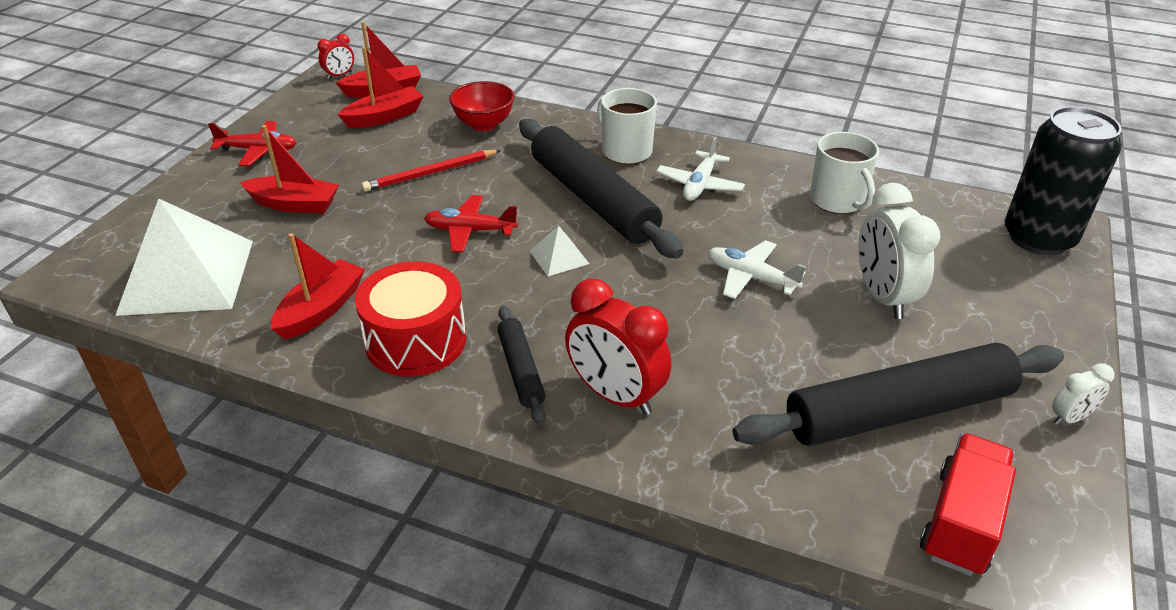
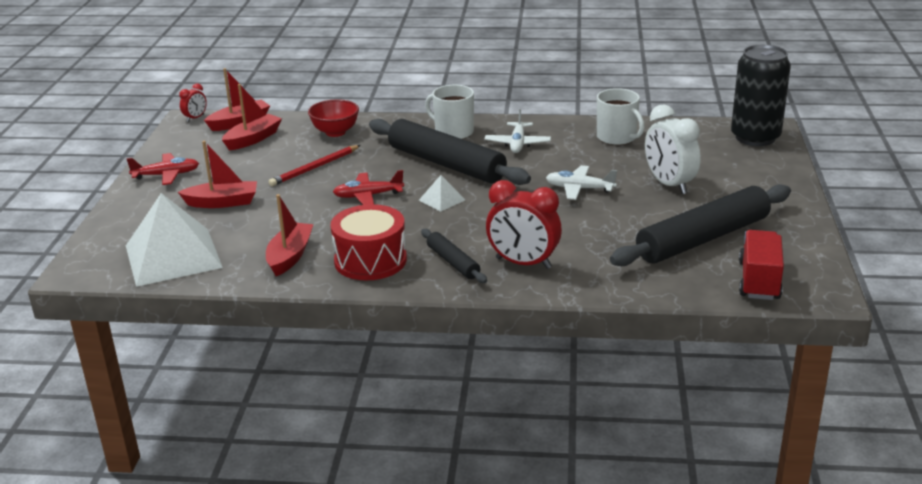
camera: 15 degrees left, 10 degrees down
(1070, 418) = (804, 223): white clock -> none

